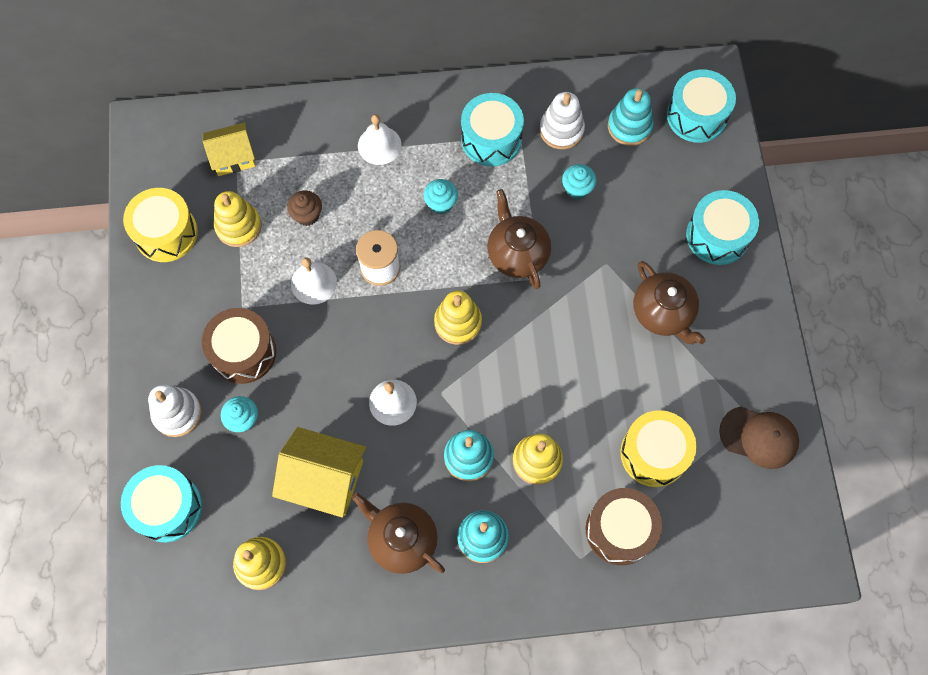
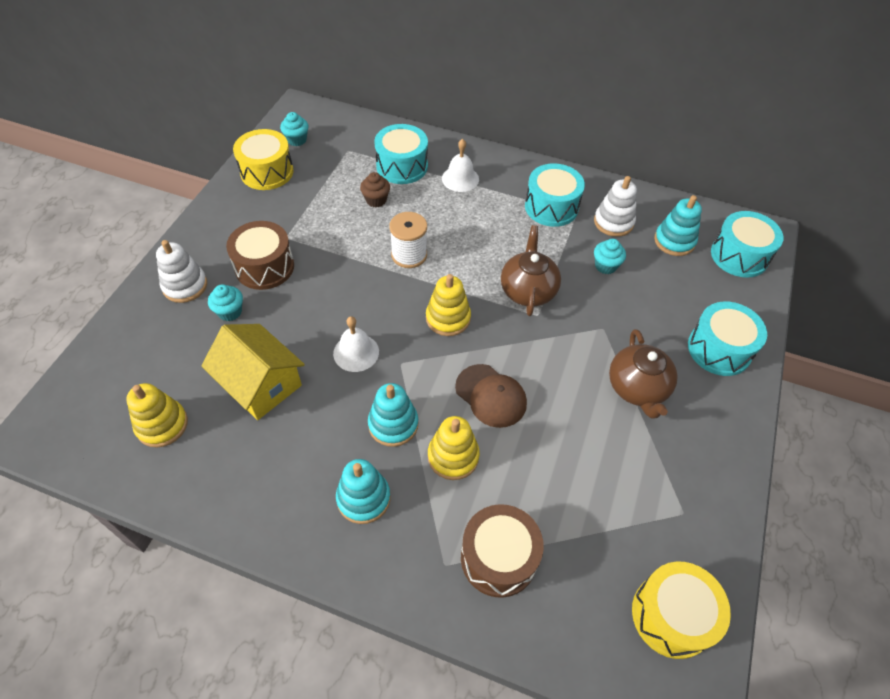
camera: 25 degrees right, 15 degrees down
(167, 507) = (125, 347): turquoise drum -> turquoise drum (402, 166)
(233, 157) = (347, 146): yellow house -> none
(238, 226) = (321, 187): yellow stacking toy -> none
(313, 283) = (350, 244): white bell -> none
(402, 540) = (291, 464): brown teapot -> none
(441, 204) = (485, 232): turquoise cupcake -> turquoise cupcake (297, 140)
(654, 453) = (569, 503): yellow drum -> yellow drum (671, 615)
(759, 437) = (686, 539): brown cap -> brown cap (491, 396)

